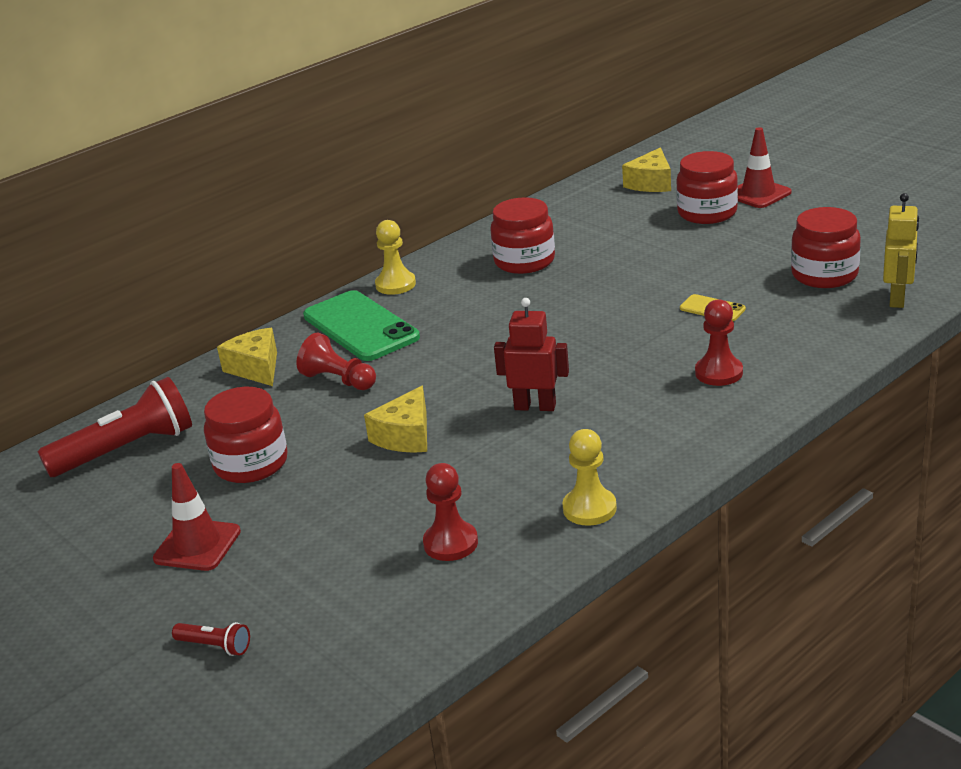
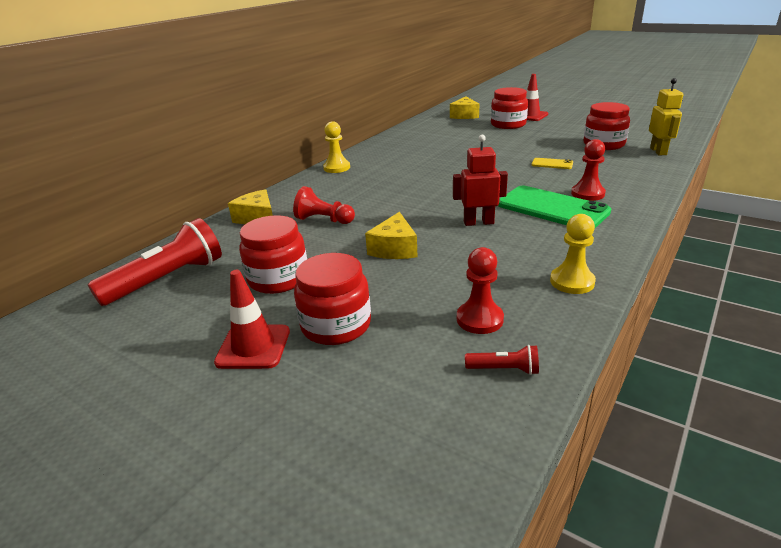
camera: 15 degrees left, 0 degrees up
(215, 646) = (305, 443): red flashlight -> red flashlight (504, 369)
(360, 327) = (324, 190): green phone -> green phone (552, 208)
(524, 261) = (414, 151): red jar -> red jar (336, 325)

